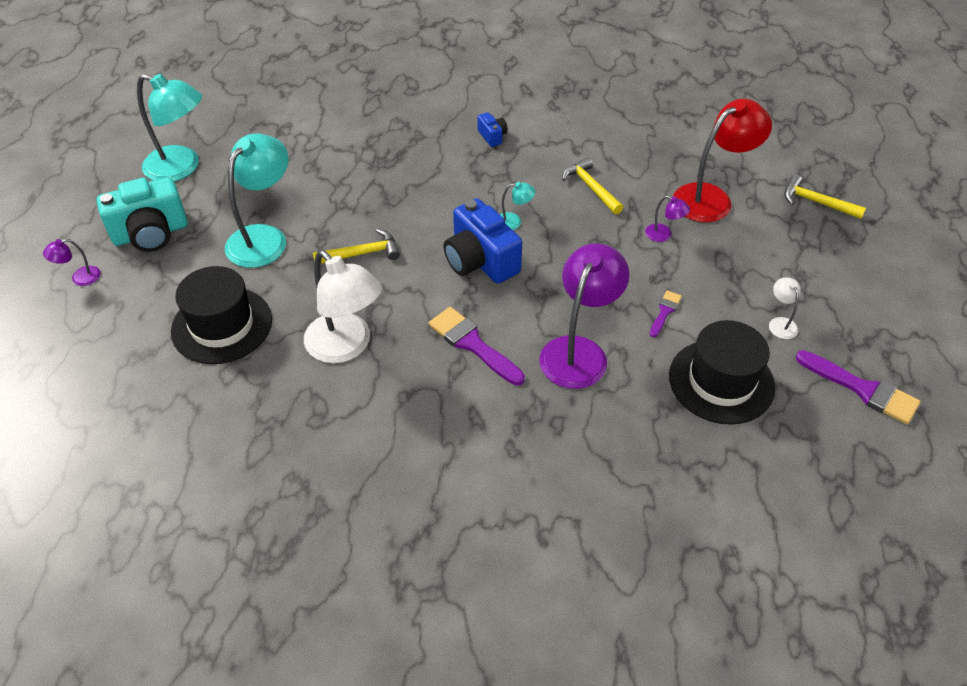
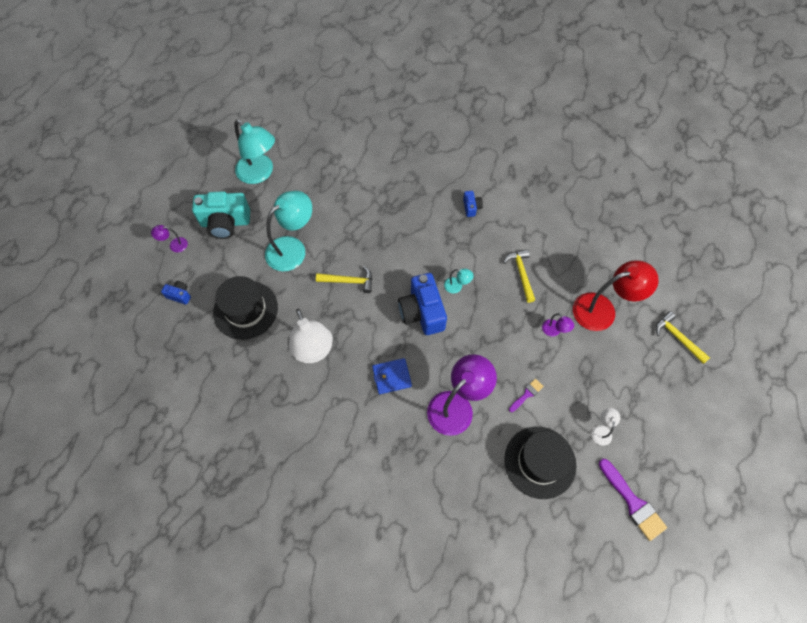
camera: 20 degrees right, 15 degrees up
(110, 335) = (179, 295): none -> blue camera
(472, 344) = (391, 377): purple brush -> blue wallet

